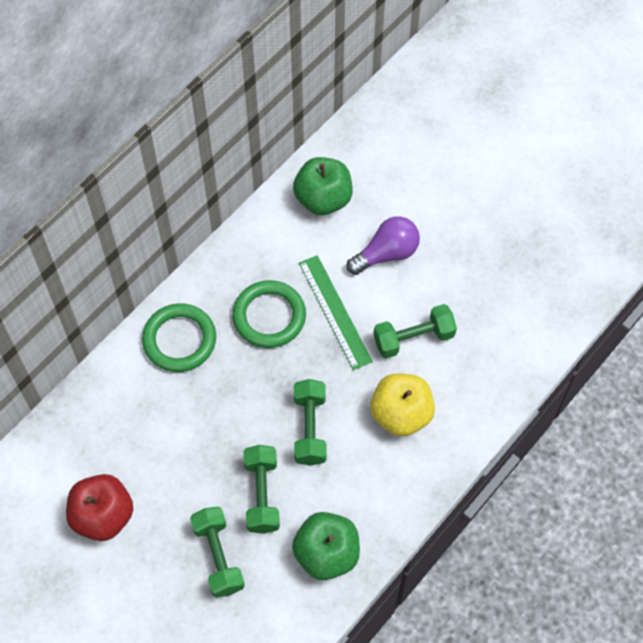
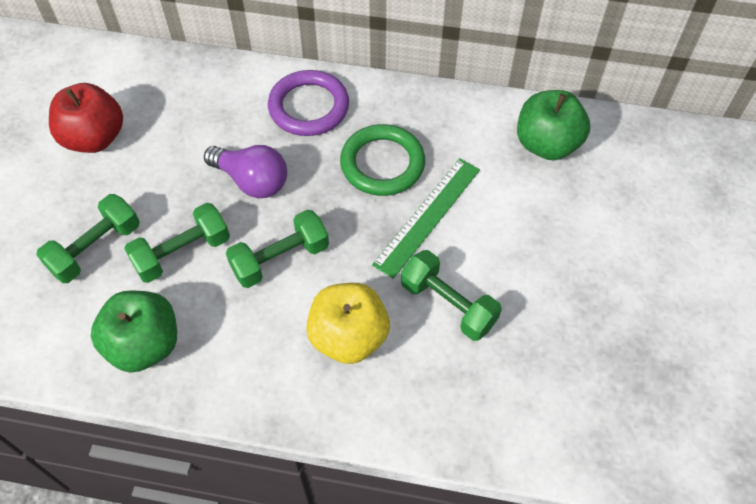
camera: 60 degrees right, 5 degrees down
(179, 340) = (309, 107): green ring -> purple ring
(386, 253) = (529, 229): purple light bulb -> purple light bulb (252, 181)

